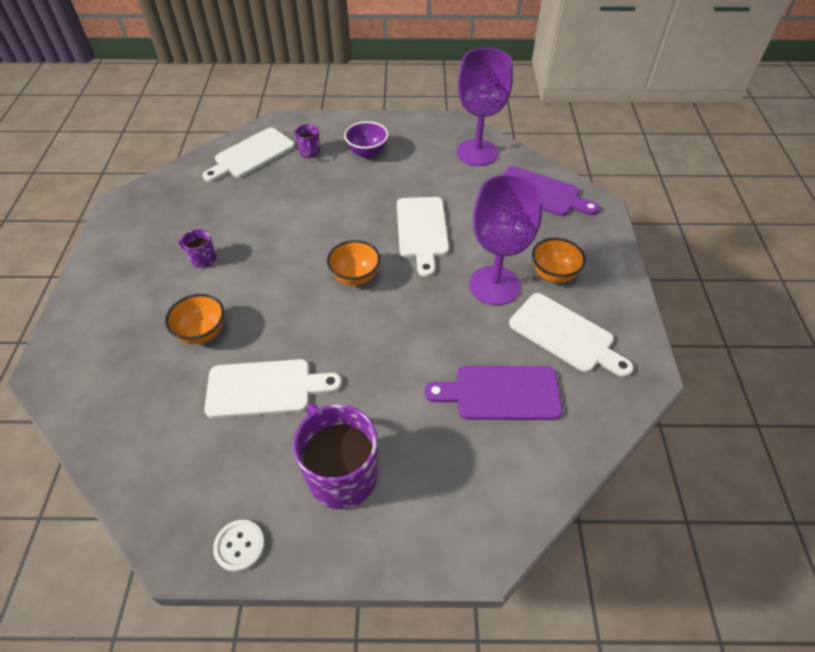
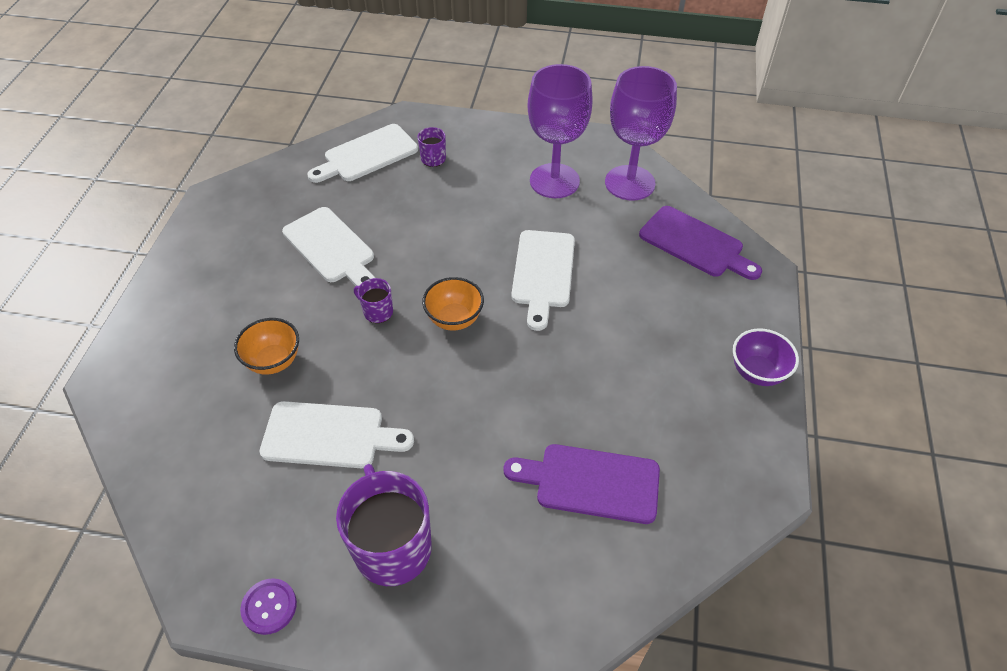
camera: 10 degrees right, 0 degrees up
(203, 259) = (290, 274): purple mug -> purple mug (377, 312)
(239, 546) = (269, 607): white button -> purple button
(367, 153) = (499, 168): purple bowl -> purple bowl (757, 372)
(494, 285) = (613, 352): purple goblet -> purple goblet (554, 181)
(553, 274) = (686, 348): orange bowl -> none
(565, 335) = (682, 424): white cutting board -> white cutting board (331, 248)

